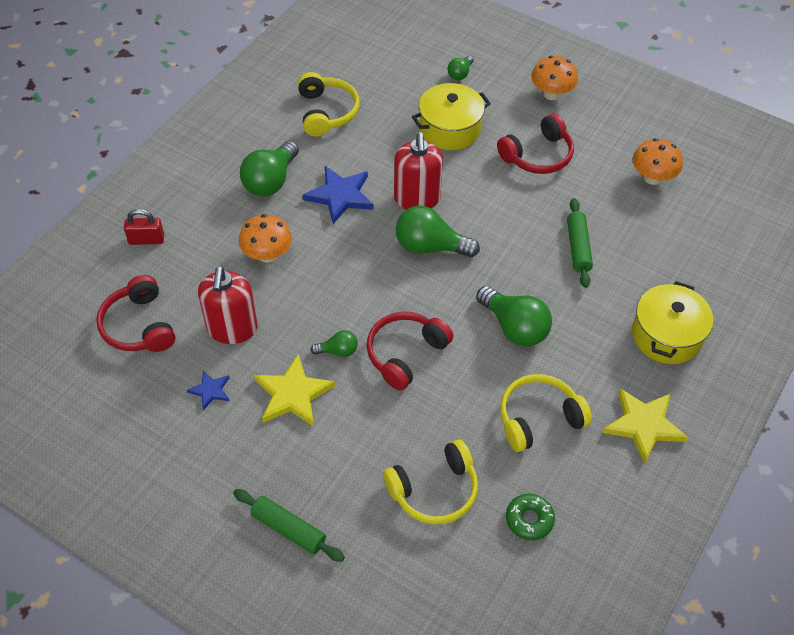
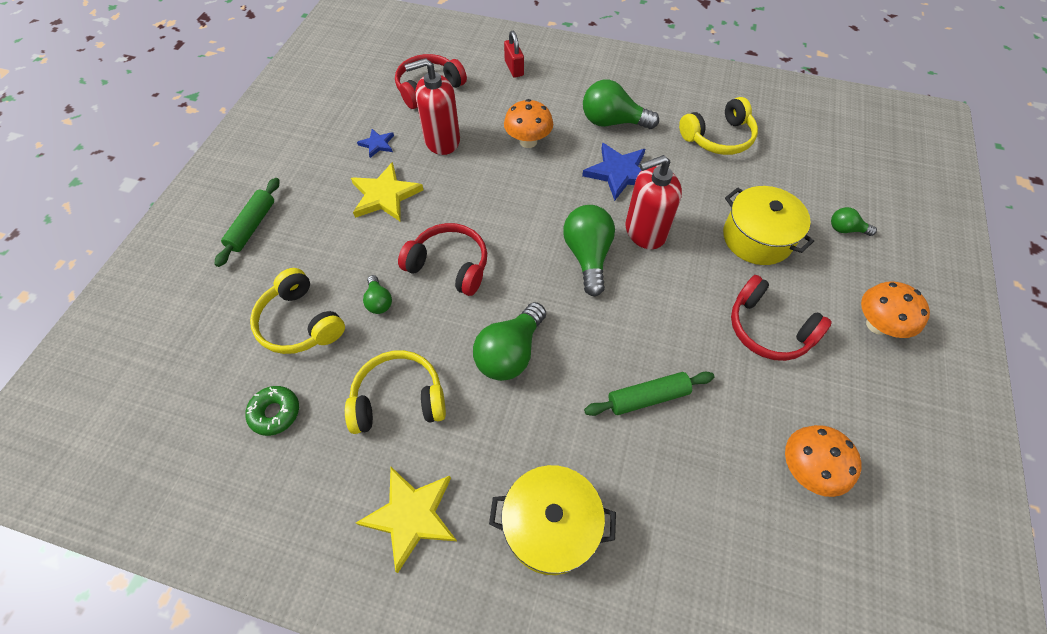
camera: 75 degrees right, 5 degrees up
(338, 351) = (439, 215): green light bulb -> green light bulb (379, 301)
(538, 418) = (399, 399): yellow headphones -> yellow headphones turned 60 degrees counterclockwise

